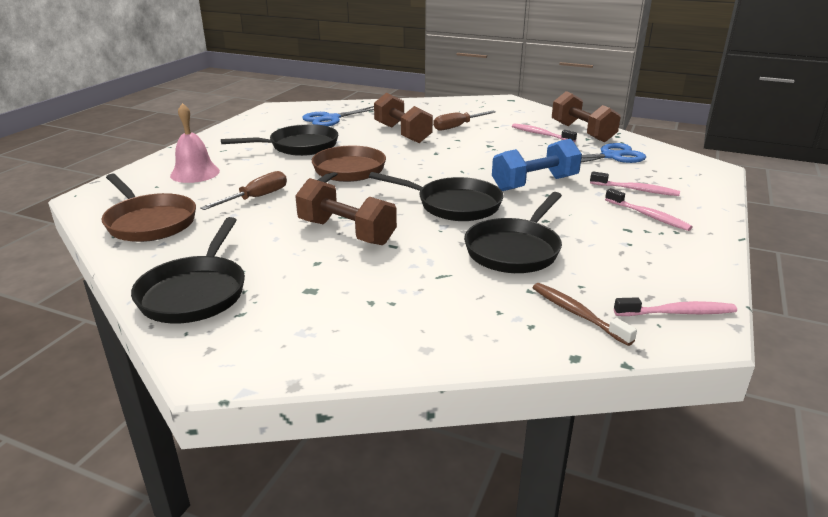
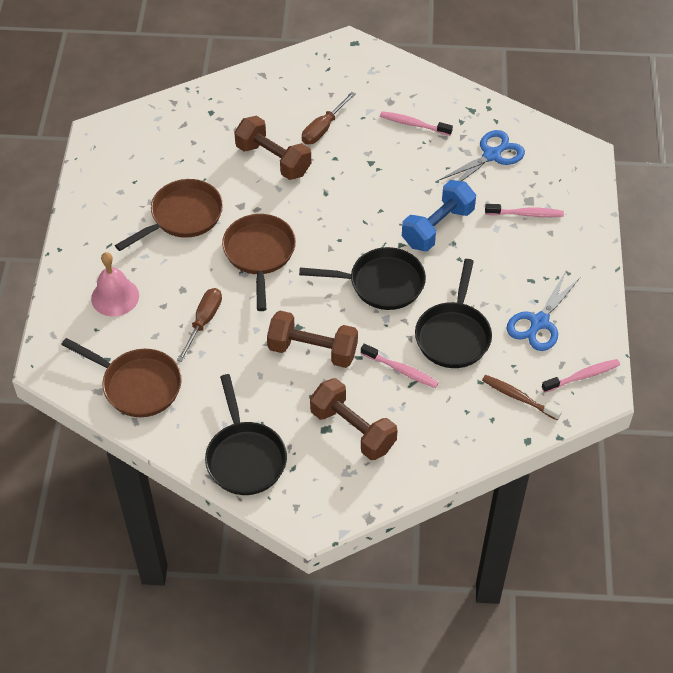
camera: 20 degrees left, 25 degrees up
(299, 146) = (183, 216): black pan -> brown pan
(330, 119) = (178, 145): blue scissors -> blue scissors (539, 322)
(582, 132) = (453, 109): brown dumbbell -> brown dumbbell (353, 430)
(648, 216) = (543, 255): pink toothbrush -> pink toothbrush (401, 370)

